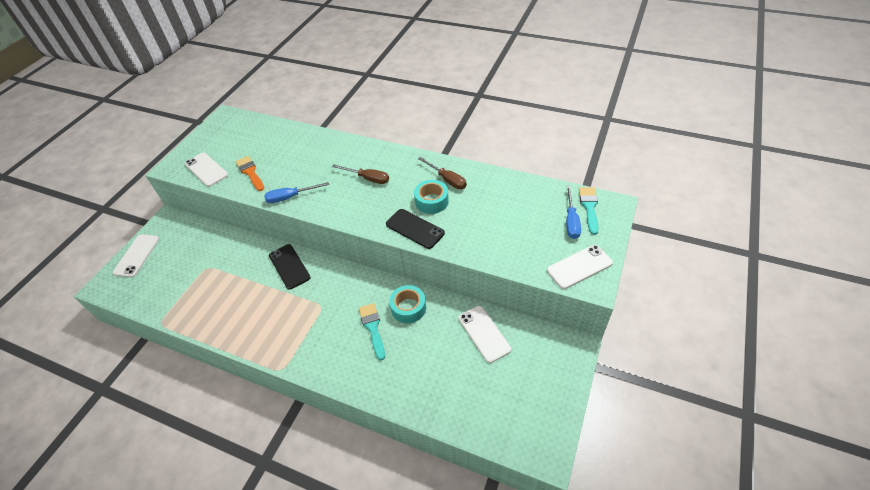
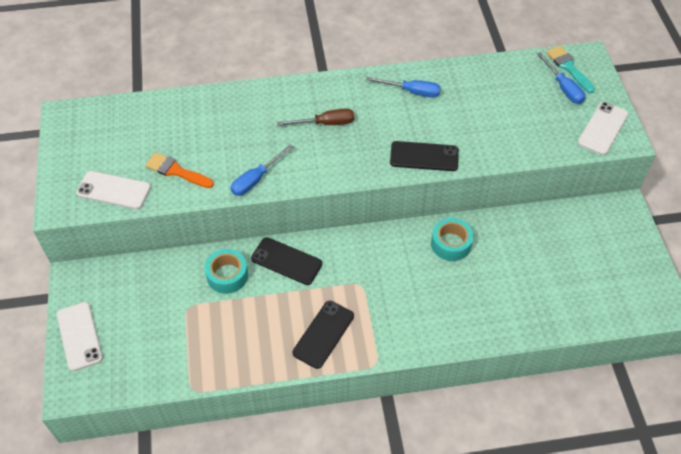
camera: 35 degrees left, 5 degrees up
(267, 329) = (323, 334): none -> black phone
(372, 328) = (432, 279): turquoise brush -> none
(431, 201) = (416, 121): turquoise tape -> turquoise tape (227, 275)
(447, 179) = (412, 92): brown screwdriver -> blue screwdriver
(484, 333) = (540, 234): white phone -> none

